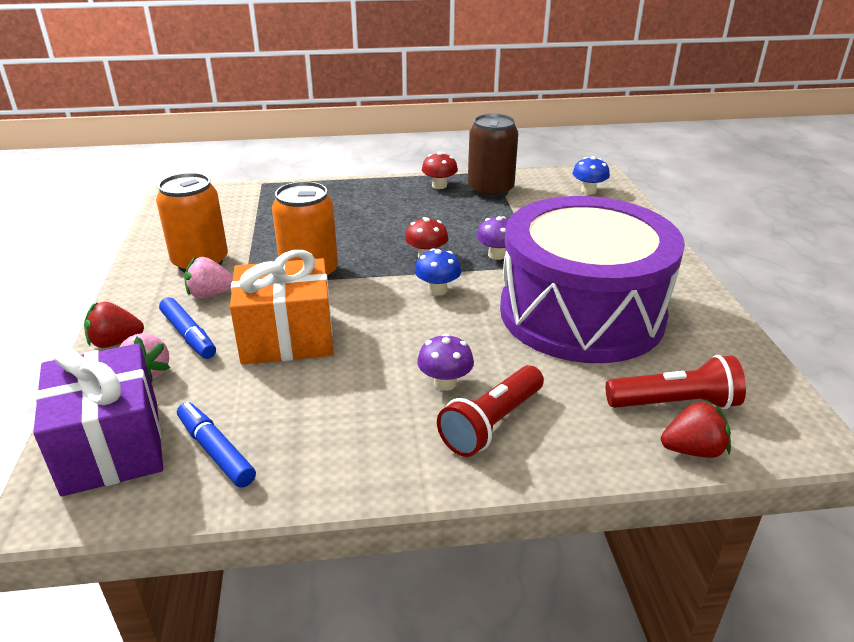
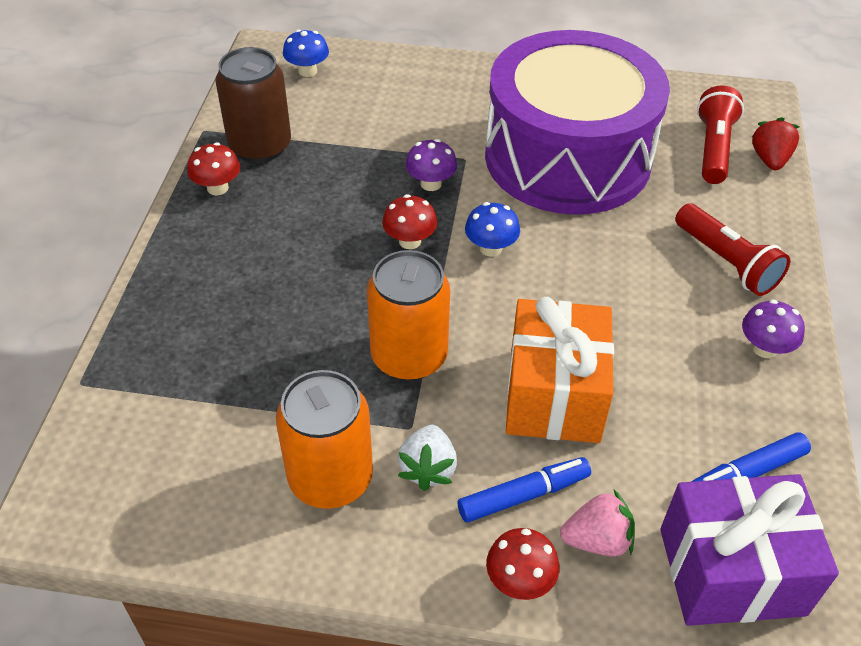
camera: 75 degrees left, 15 degrees up
(115, 342) = (520, 581): red strawberry -> red mushroom
(210, 294) = (428, 468): pink strawberry -> white strawberry
(445, 383) = (662, 279): purple mushroom -> purple mushroom (764, 348)

